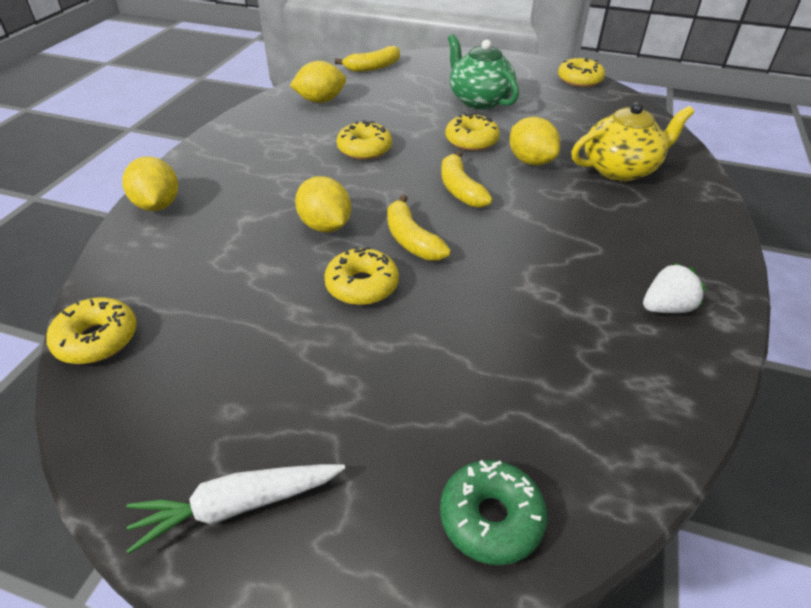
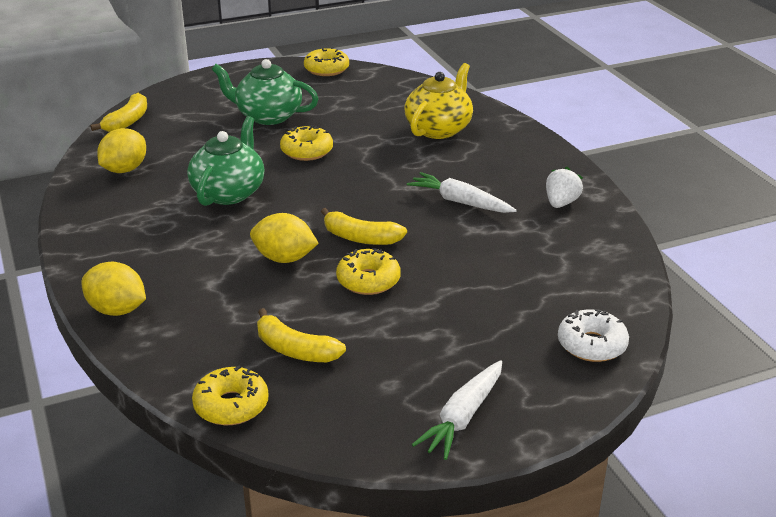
camera: 40 degrees left, 10 degrees down
(364, 149) = (229, 192): yellow donut -> green teapot
(460, 189) = (347, 190): yellow banana -> yellow banana (295, 350)
(491, 518) = (591, 345): green donut -> white donut
(530, 161) = (371, 148): yellow lemon -> none
(551, 251) = (460, 202): none -> white carrot

